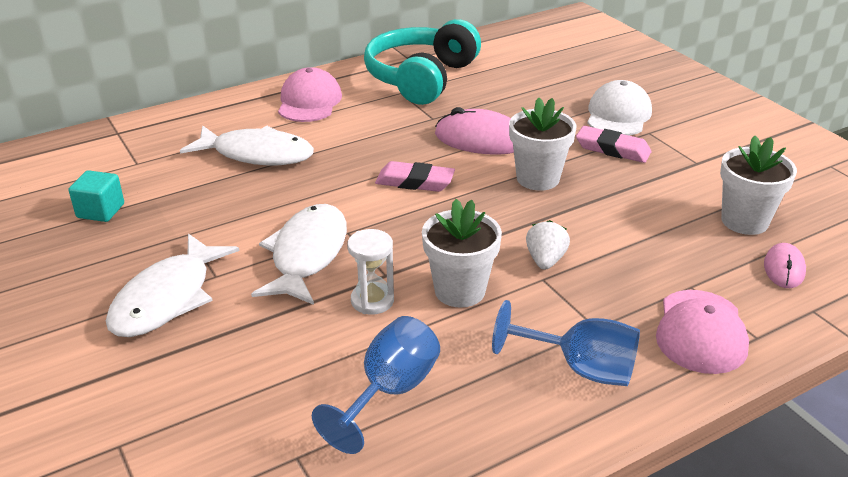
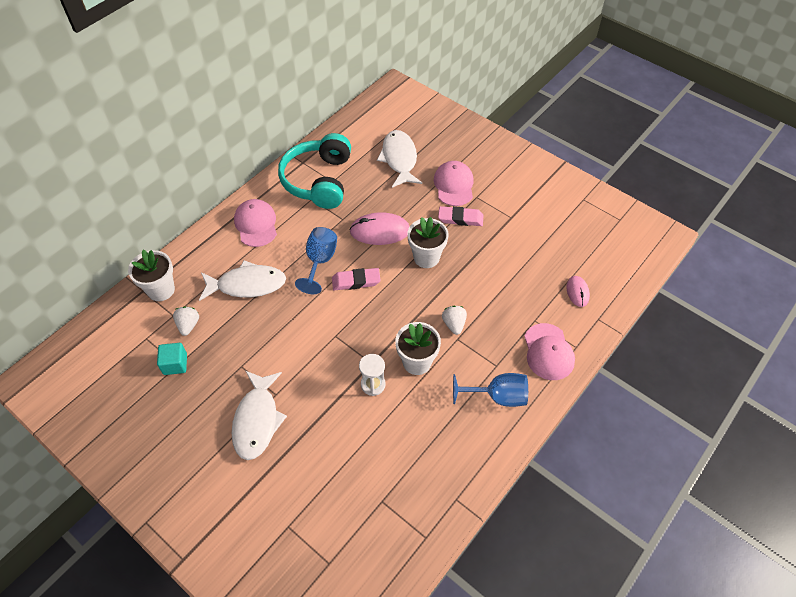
camera: 20 degrees left, 20 degrees up
(149, 176) = (188, 325): none -> white strawberry
(307, 255) = (320, 361): white fish -> white fish (399, 159)
(389, 392) = (409, 445): blue goblet -> blue goblet (320, 262)
(618, 115) = (454, 185): white cap -> pink cap
(744, 221) = (549, 260): white flower pot -> white flower pot (161, 290)

